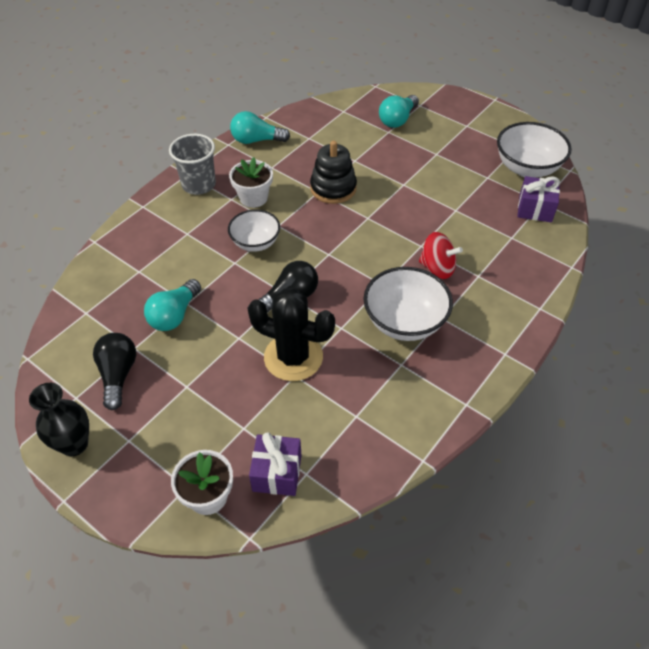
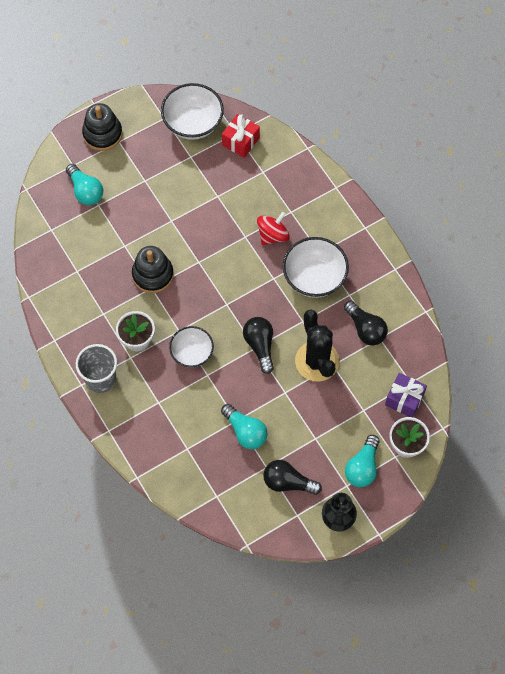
camera: 70 degrees left, 15 degrees up
(256, 140) = (60, 315): turquoise light bulb -> turquoise light bulb (362, 467)
(293, 357) = (317, 361): black cactus -> black cactus turned 60 degrees counterclockwise
(361, 396) = (365, 329): none -> black light bulb
(466, 113) = (102, 134): none -> black stacking toy
(535, 209) = (240, 141): purple gift -> red gift

